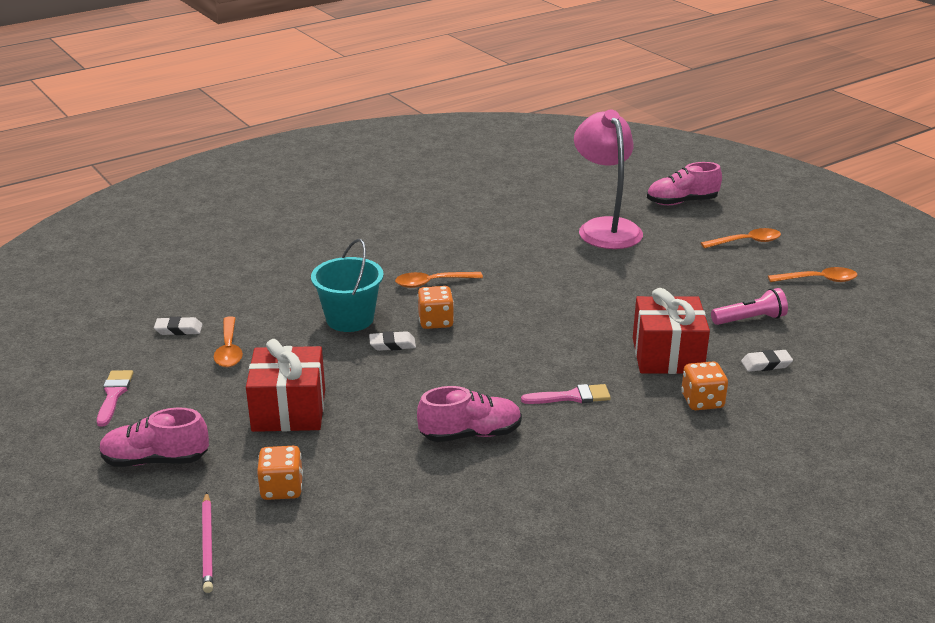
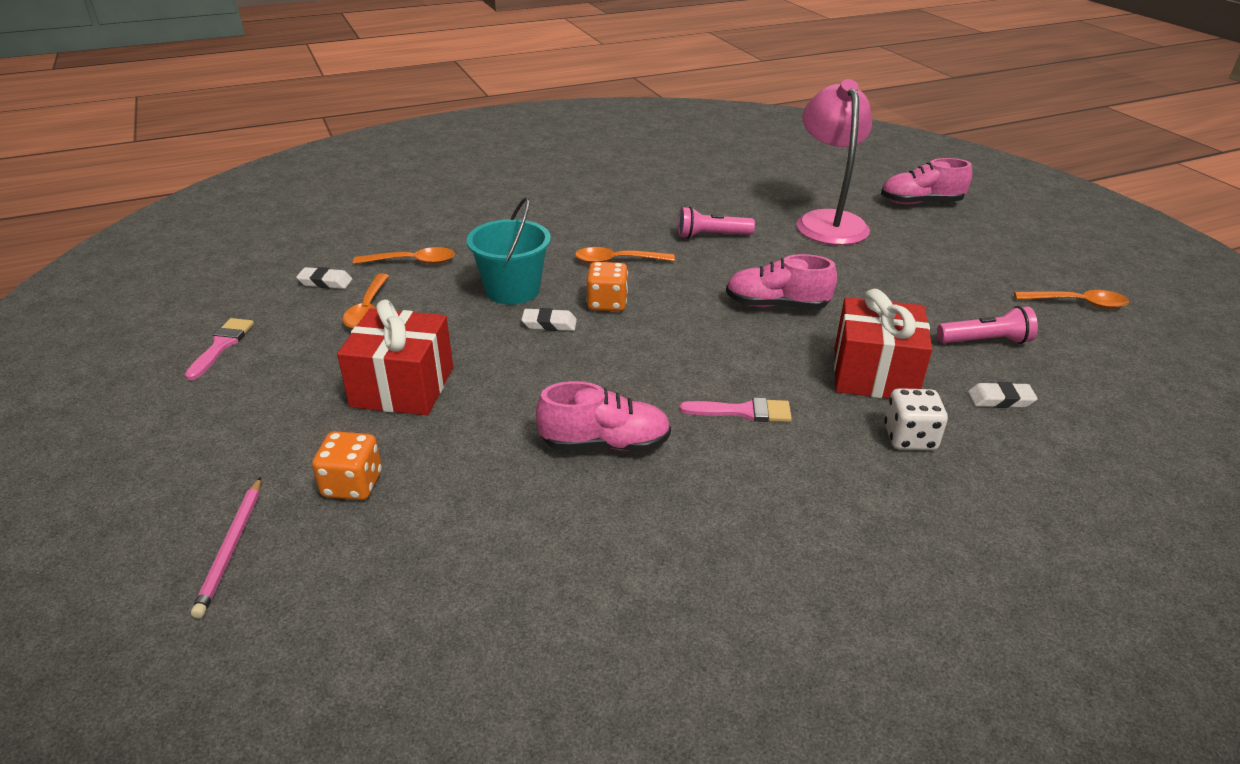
camera: 10 degrees right, 5 degrees up
(155, 460) = (226, 428): pink shoe -> pink shoe (776, 305)
(508, 251) = (711, 236): none -> pink flashlight
(702, 401) = (909, 438): orange dice -> white dice
(746, 242) = (991, 252): orange spoon -> orange spoon (412, 262)

